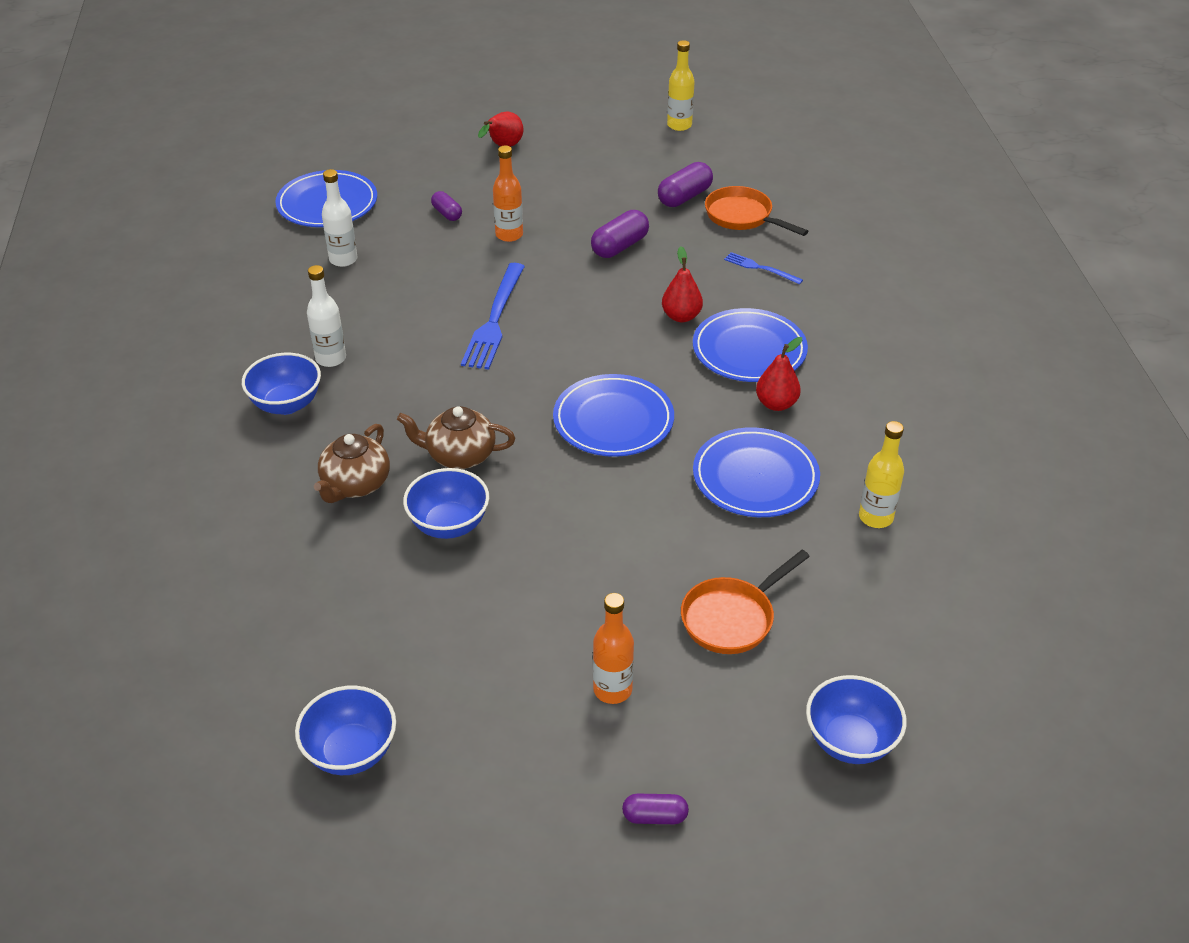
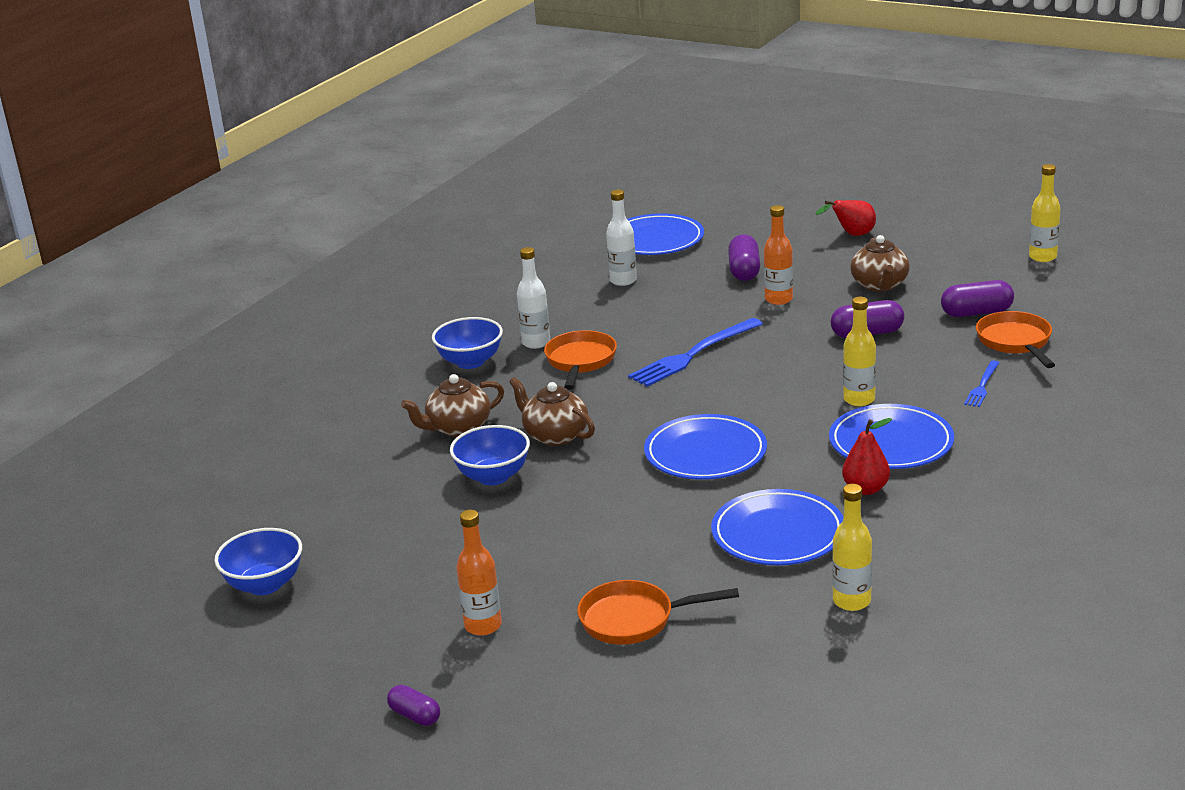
camera: 40 degrees right, 15 degrees down
(397, 364) = (580, 361): none -> orange pan
(447, 214) = (744, 271): purple capsule -> purple capsule, size x1.62
(579, 193) = (880, 285): none -> brown teapot
(681, 316) = (859, 399): red pear -> yellow bottle
(760, 268) = (982, 386): blue fork -> blue fork turned 135 degrees counterclockwise
(850, 741) = (625, 740): blue bowl -> none

